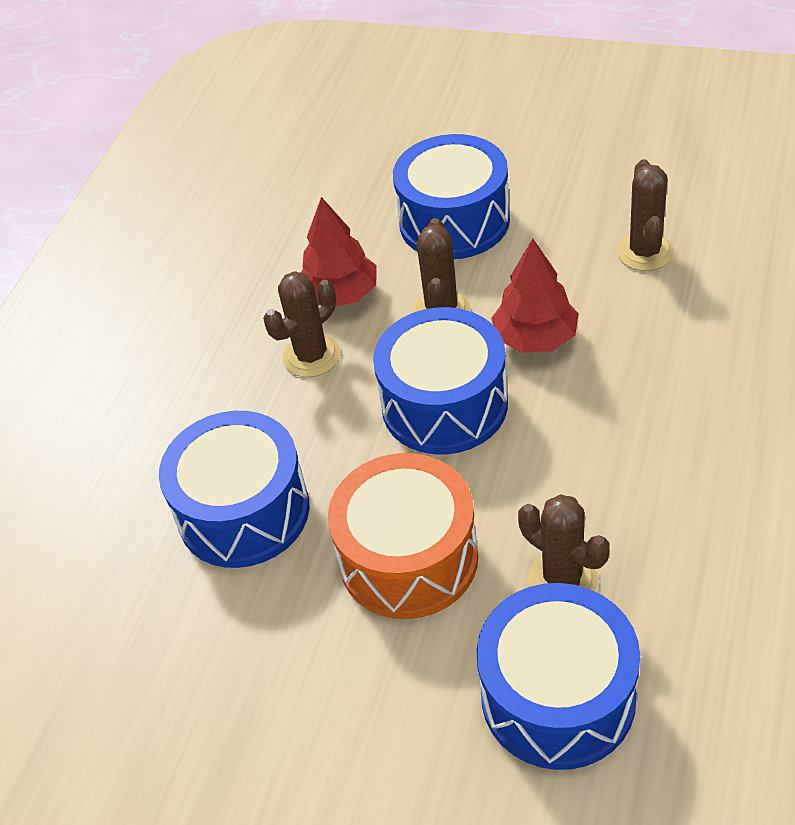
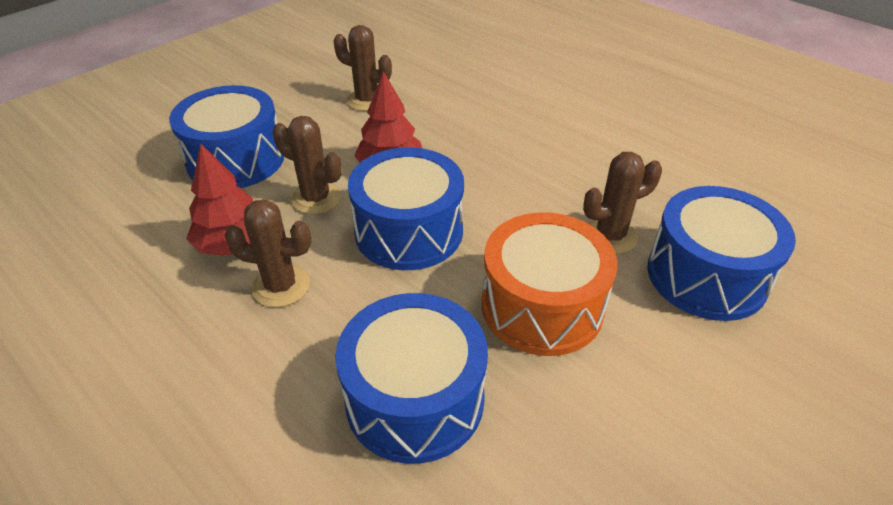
camera: 70 degrees left, 5 degrees down
(311, 356) = (281, 286): brown cactus -> brown cactus turned 60 degrees counterclockwise

